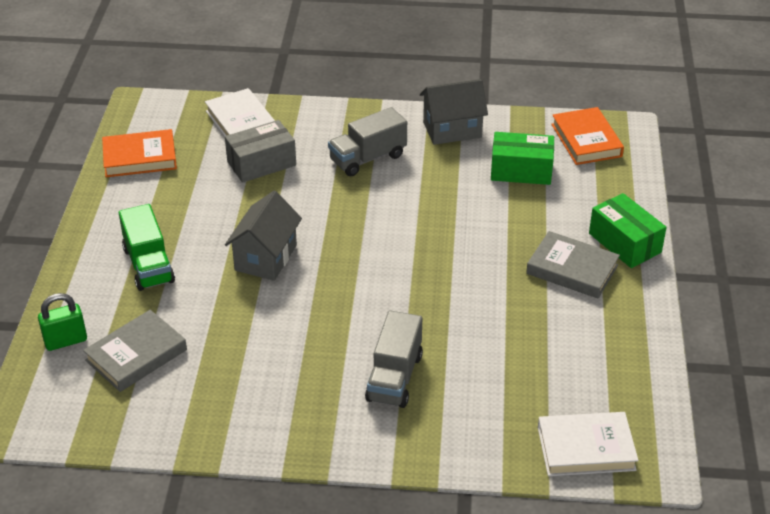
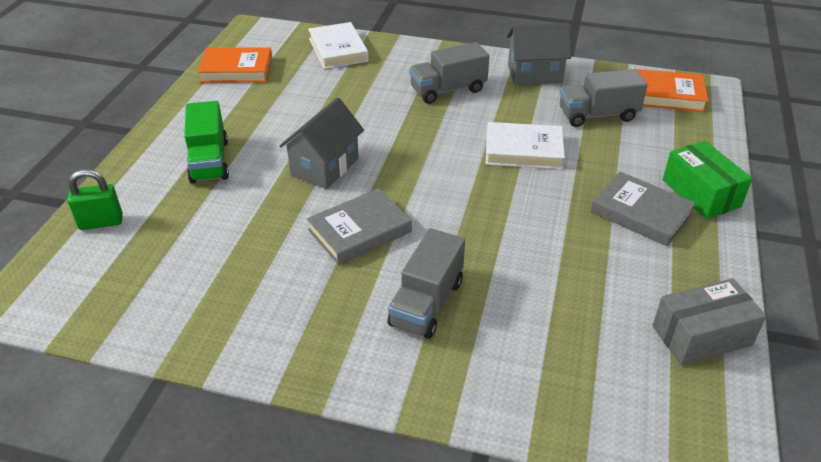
camera: 10 degrees right, 0 degrees up
(136, 355) = (164, 245): grey book -> grey book (359, 231)
(261, 163) = (346, 85): grey box -> grey box (701, 336)
(521, 171) = (597, 115): green box -> grey truck
(586, 140) = (667, 95): orange book -> orange book turned 75 degrees counterclockwise
(586, 448) = (637, 418): white book -> white book (523, 150)

